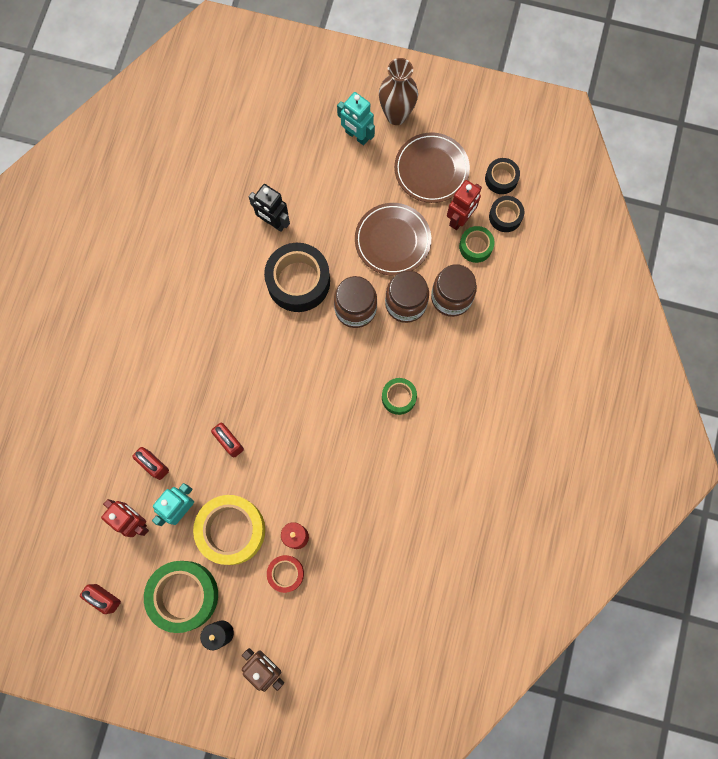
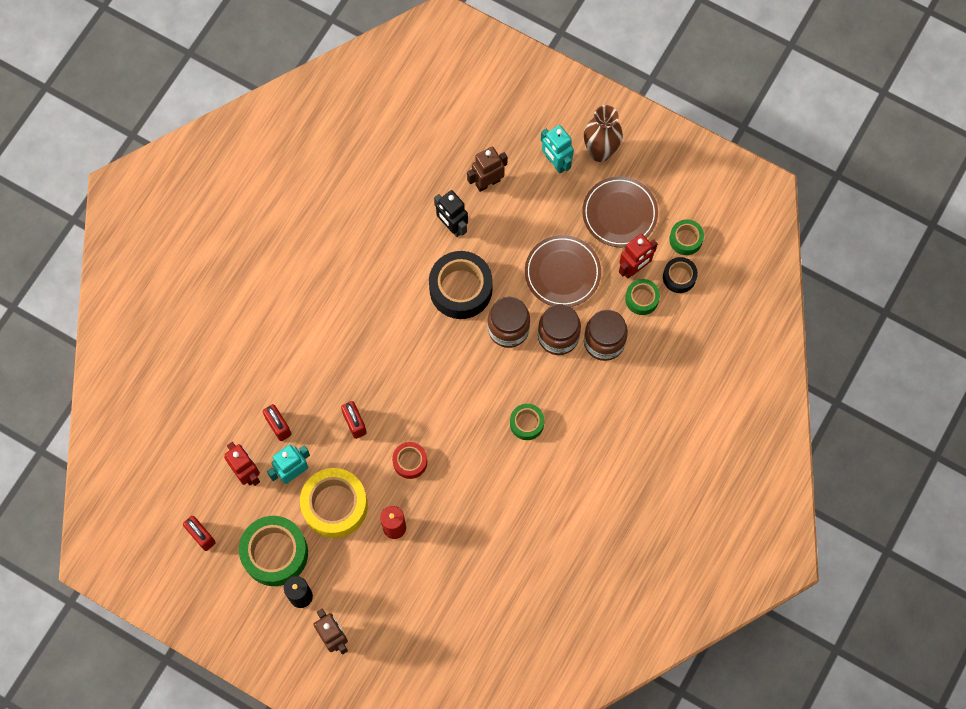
camera: 15 degrees right, 5 degrees down
(286, 573) = (375, 558): red tape -> red tape (410, 462)
(296, 171) = (487, 182): none -> brown robot
(501, 179) = (685, 239): black tape -> green tape

